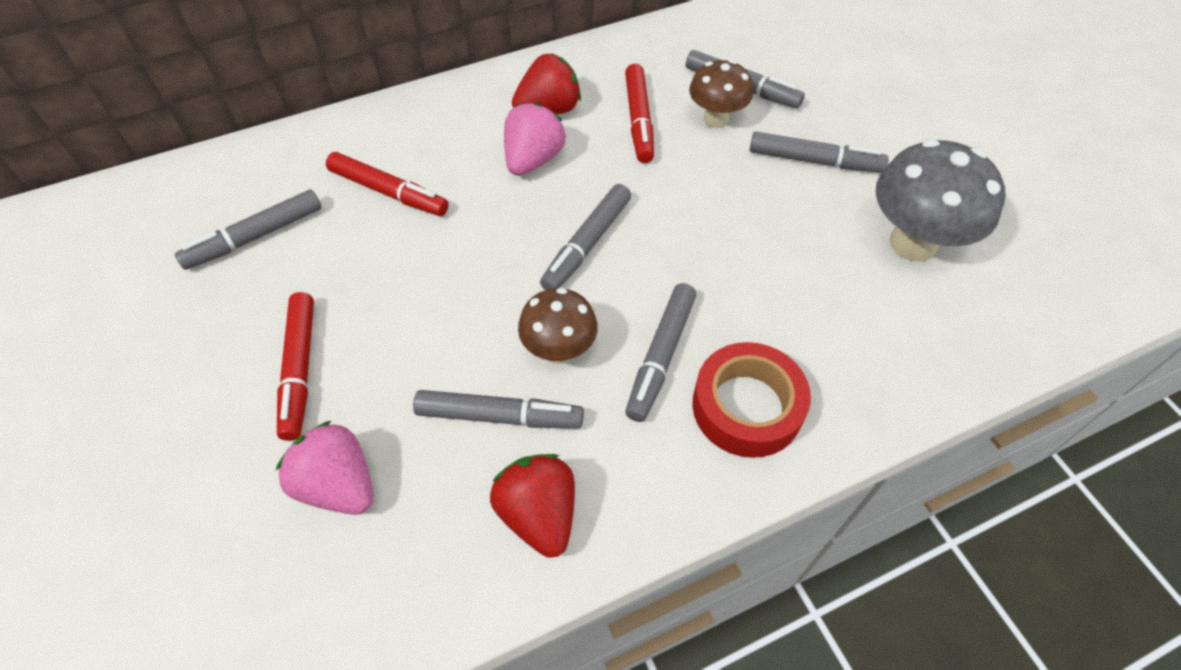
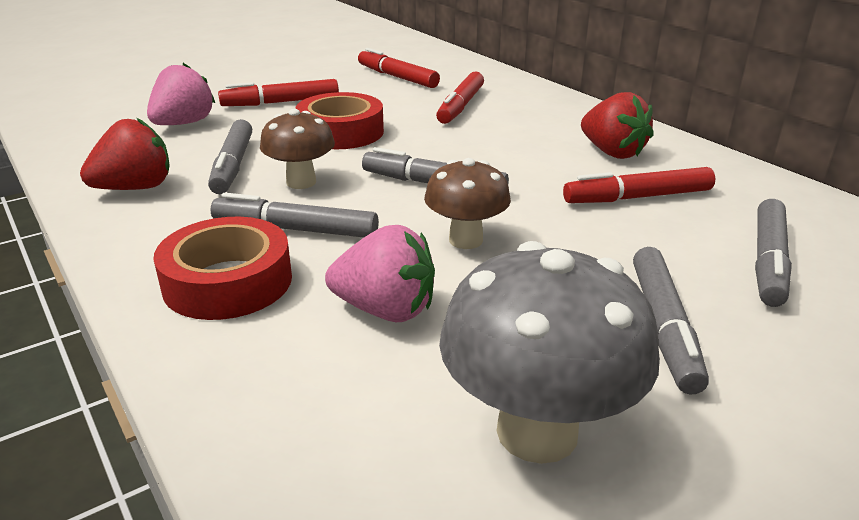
camera: 80 degrees right, 25 degrees down
(256, 236) = (397, 77): grey marker -> red marker
(431, 309) = (341, 132): none -> red tape
(533, 160) = (535, 152): pink strawberry -> pink strawberry (385, 310)
(716, 119) = (684, 245): brown mushroom -> brown mushroom (465, 240)

